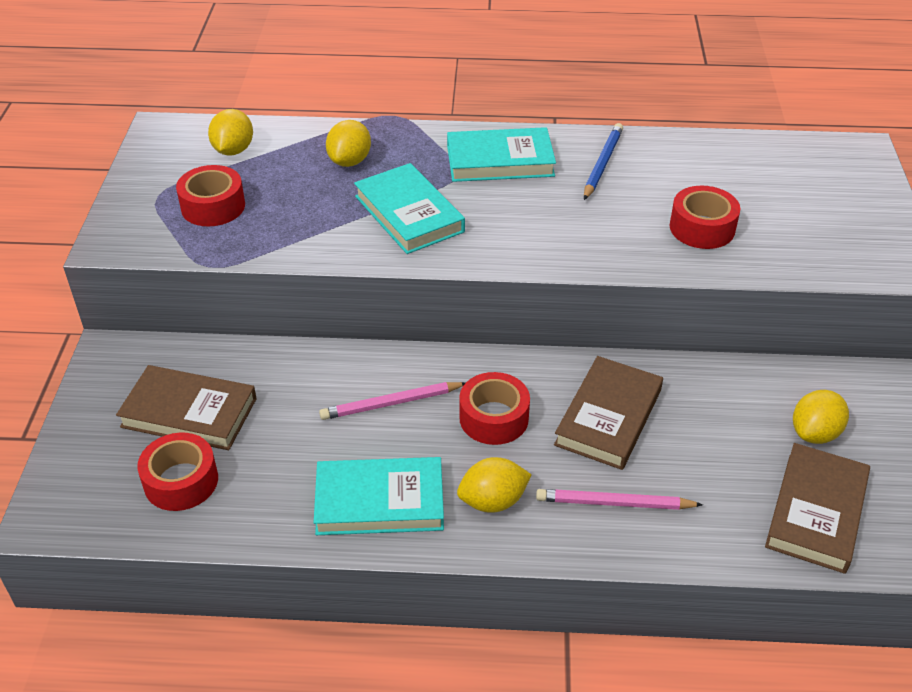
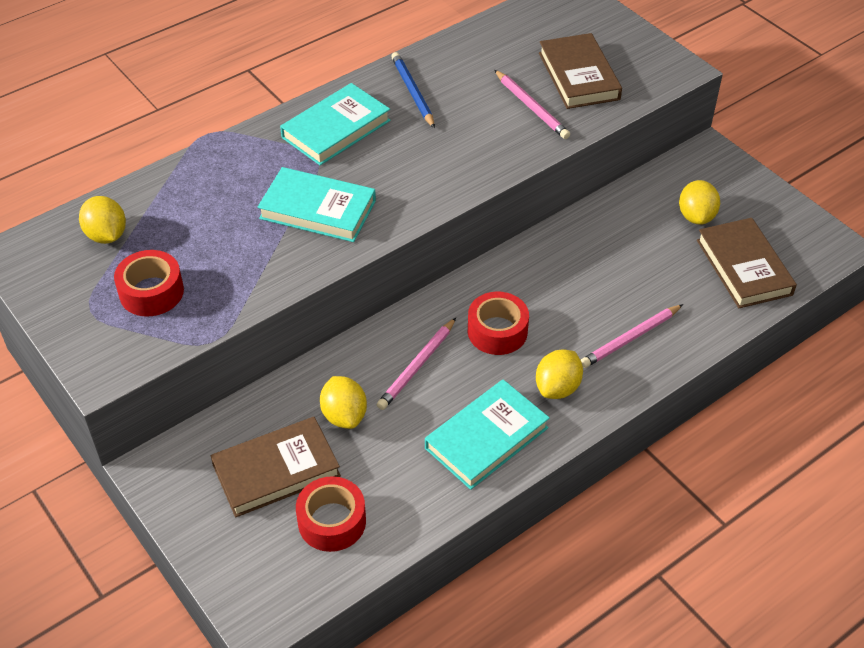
camera: 40 degrees left, 5 degrees up
(350, 161) = (219, 192): yellow lemon -> yellow lemon (344, 415)
(608, 417) = (568, 283): brown book -> brown book (579, 76)
(702, 228) = (531, 107): red tape -> pink pencil

